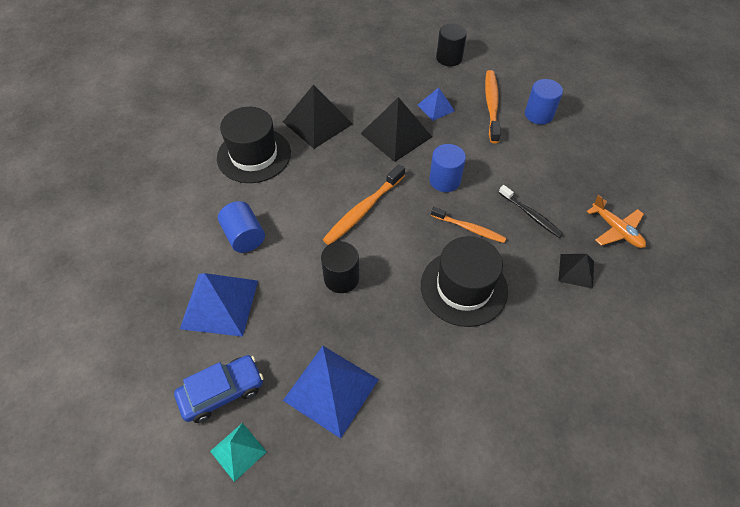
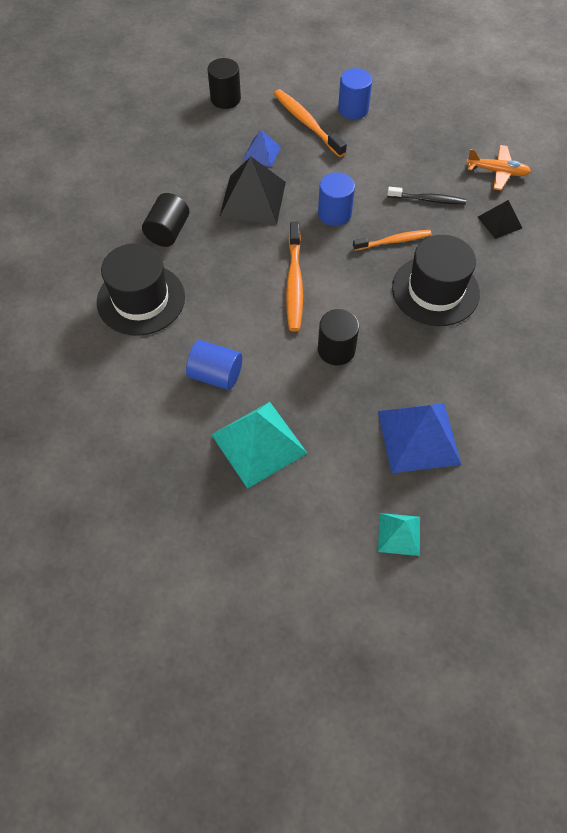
camera: 40 degrees left, 5 degrees up
(220, 304) = (259, 443): blue pyramid -> turquoise pyramid
(222, 392) = (339, 505): blue car -> none
(317, 123) = (168, 232): black pyramid -> black cylinder

